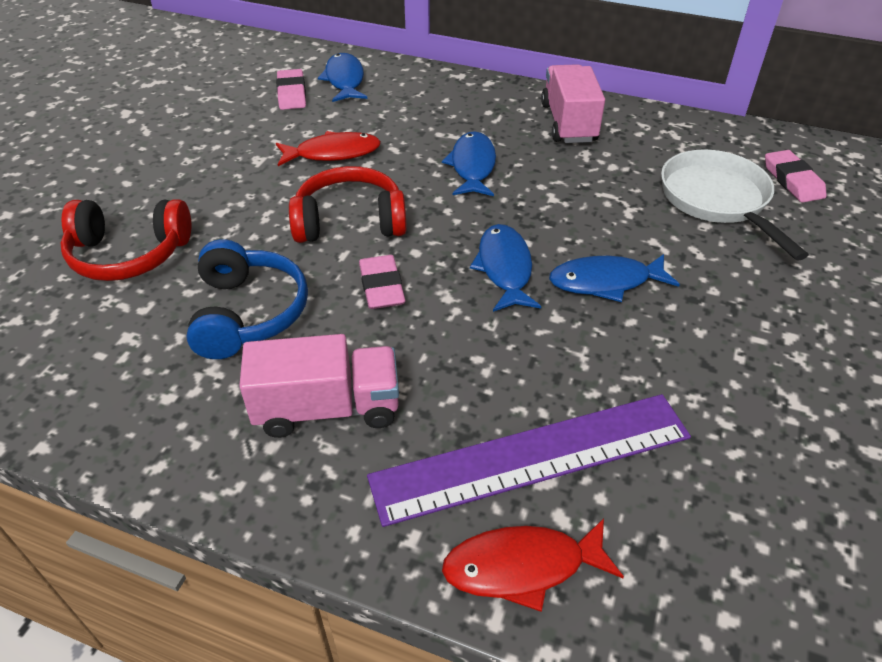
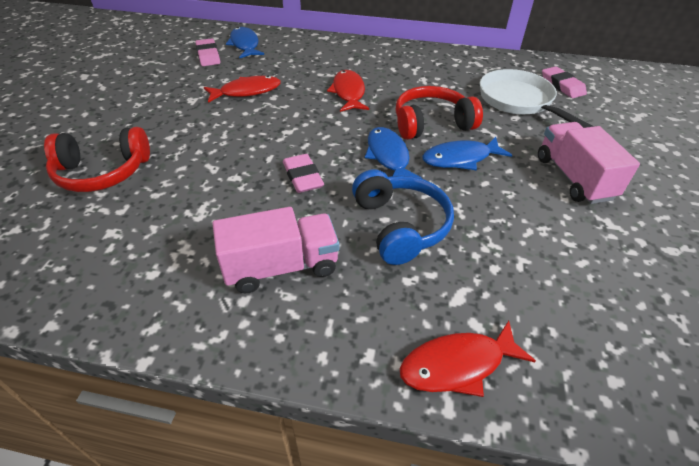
camera: 10 degrees left, 0 degrees up
(248, 313) = (205, 205): blue headphones -> blue headphones (400, 226)
(350, 221) = (269, 135): red headphones -> red headphones (431, 124)
(472, 166) = (348, 92): blue fish -> red fish
(532, 457) = (442, 283): purple ruler -> none
(568, 123) = (407, 61): pink truck -> pink truck (573, 178)

